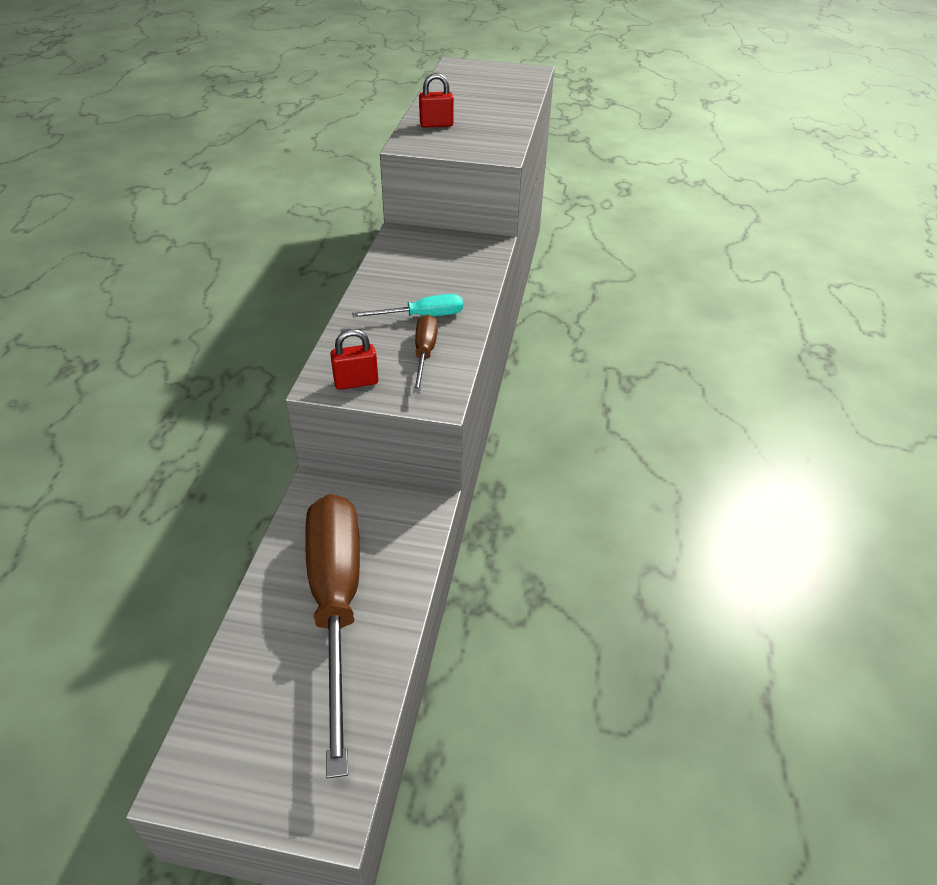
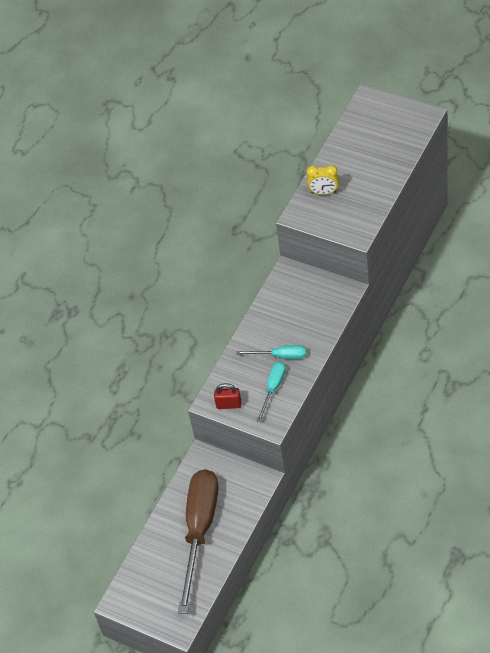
camera: 25 degrees right, 10 degrees up
(424, 354) = (273, 388): brown screwdriver -> turquoise screwdriver
(436, 125) = (324, 192): red padlock -> yellow clock

